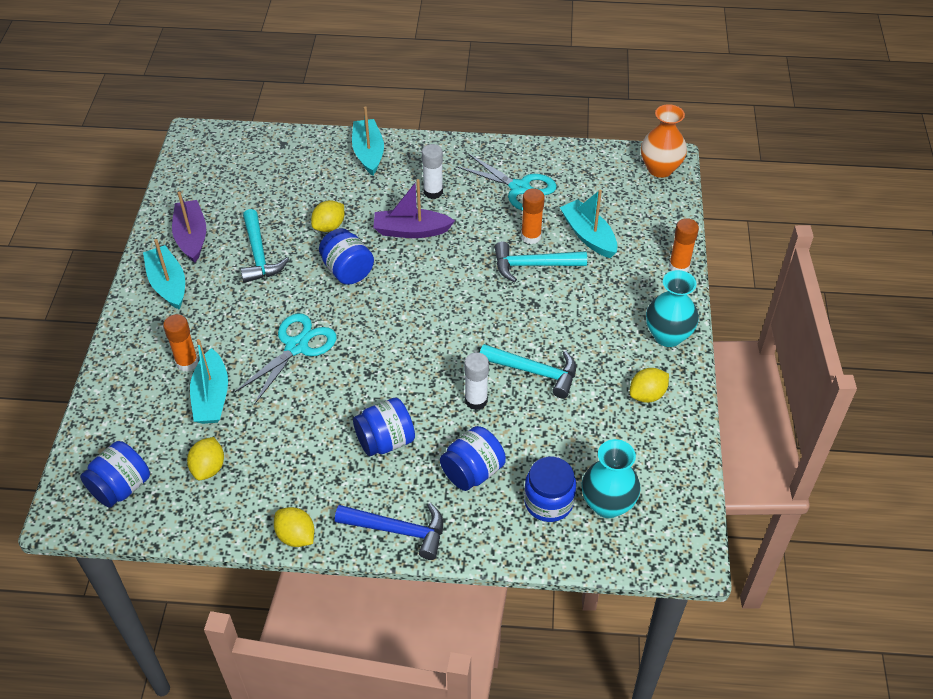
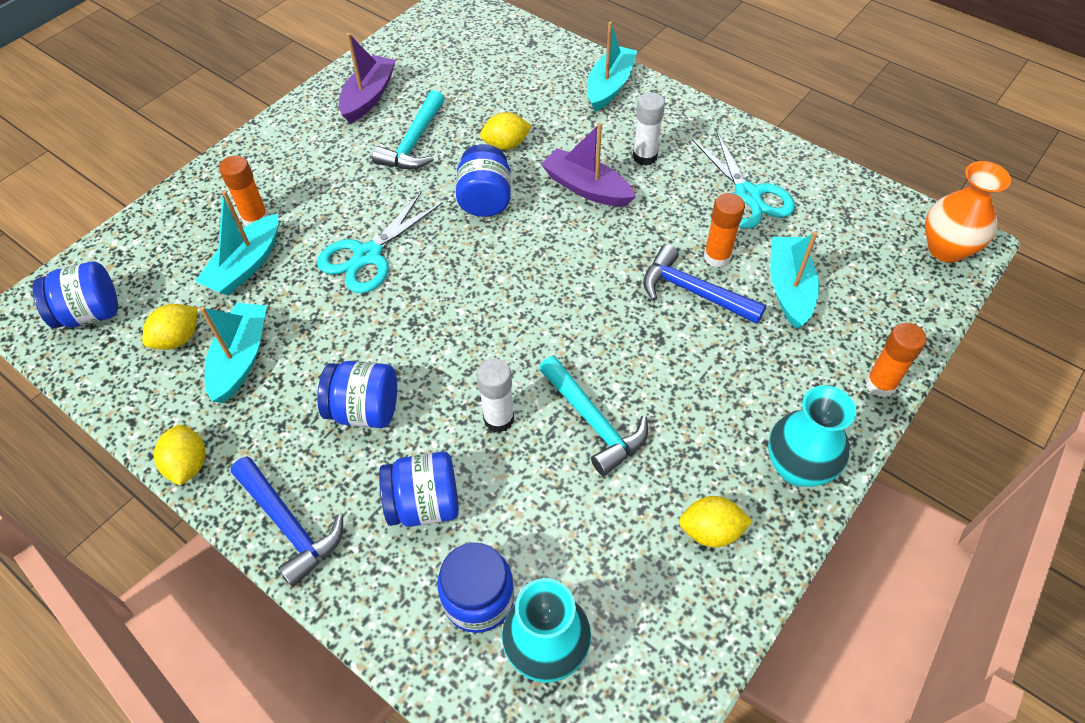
camera: 35 degrees right, 5 degrees up
(168, 284) = (308, 133): turquoise boat -> turquoise boat (241, 358)
(297, 346) = (368, 255): turquoise scissors -> turquoise scissors turned 150 degrees clockwise
(533, 265) = (693, 291): turquoise hammer -> blue hammer

